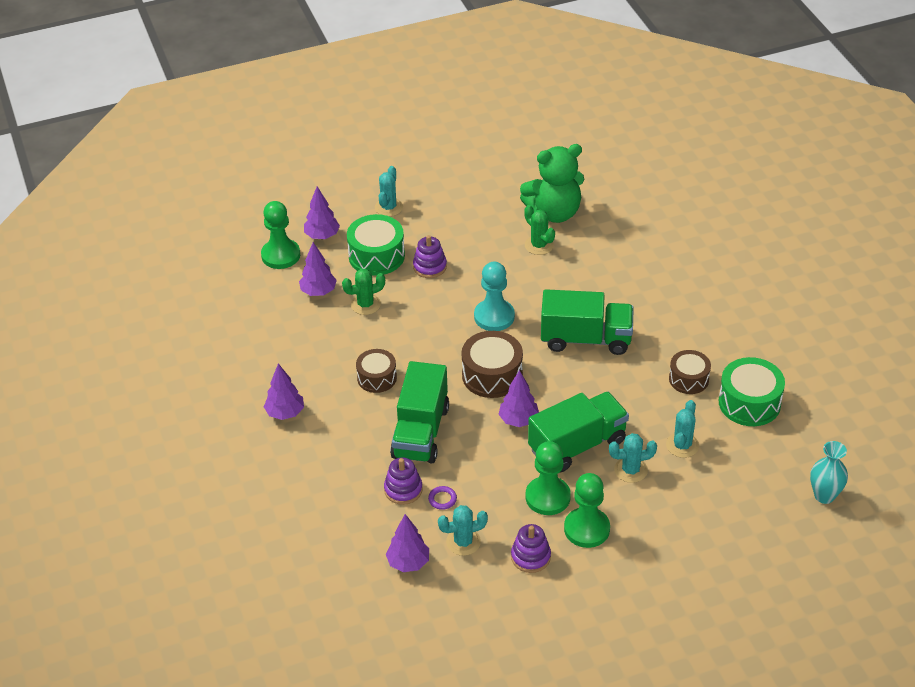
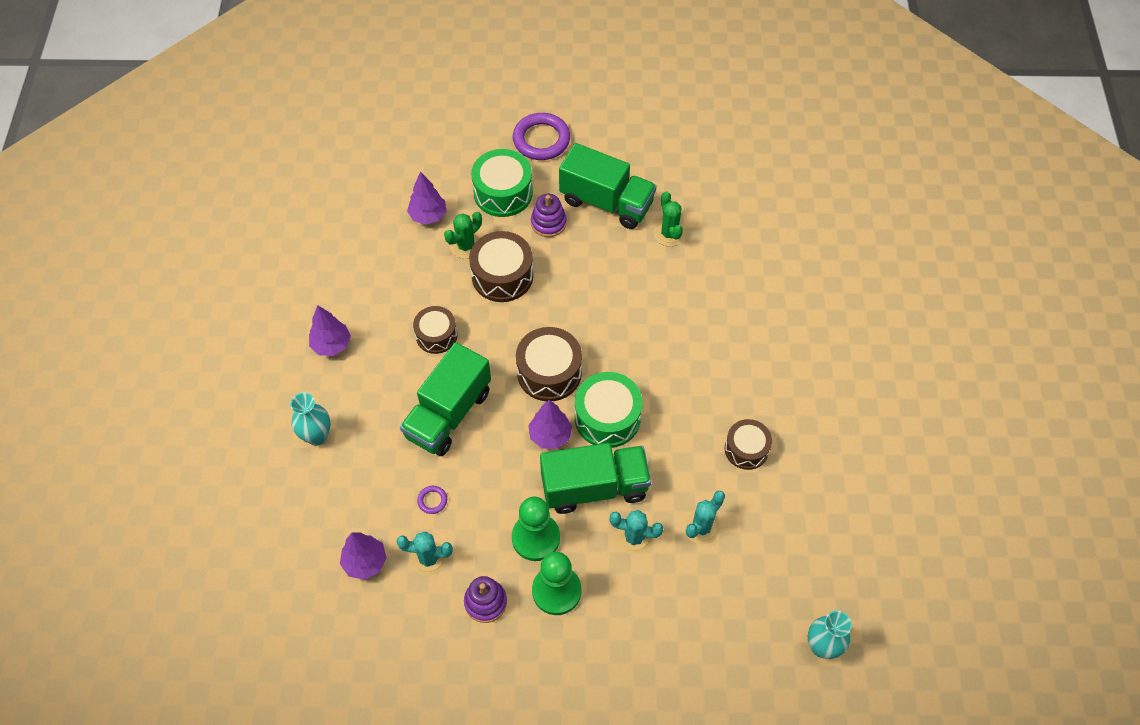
camera: 20 degrees right, 15 degrees up
(281, 255) = (412, 161): green pawn -> none
(311, 485) = (317, 436): none -> turquoise vase
(322, 236) = (462, 152): purple tree -> none
(365, 304) = (466, 246): green cactus -> green cactus turned 45 degrees counterclockwise
(388, 207) = (541, 140): turquoise cactus -> purple ring
(403, 490) = (400, 475): purple stacking toy -> none
(411, 317) = (502, 276): none -> brown drum
(494, 317) = (584, 304): turquoise pawn -> none
(554, 212) = (703, 199): green teddy bear -> none
(586, 339) = (663, 363): green truck -> green truck (606, 202)
(749, 403) = (796, 501): green drum -> green drum (607, 418)

